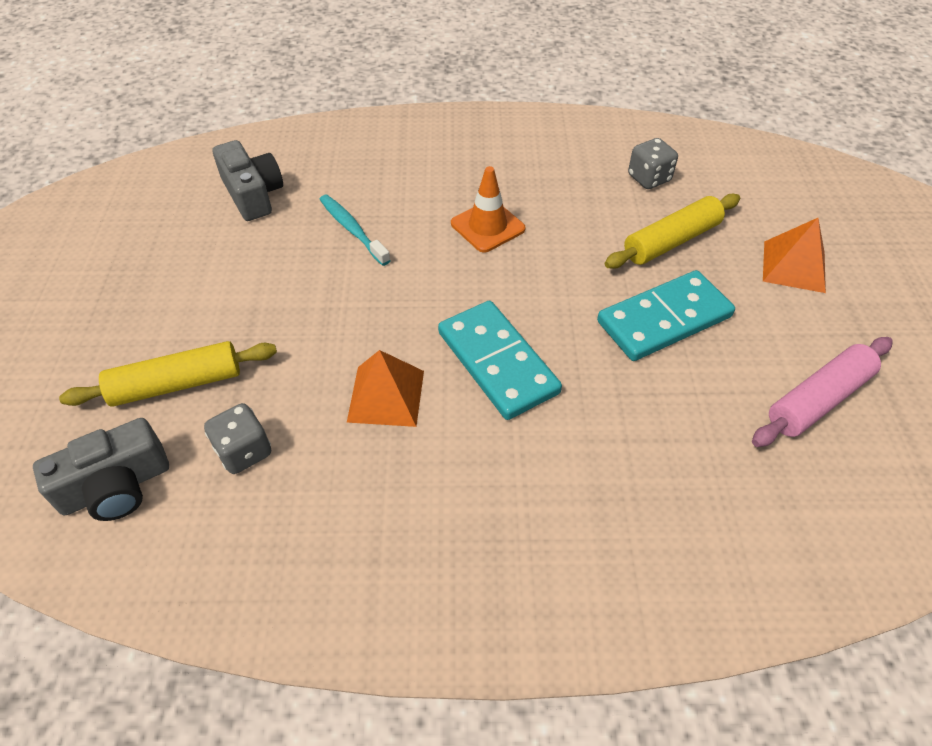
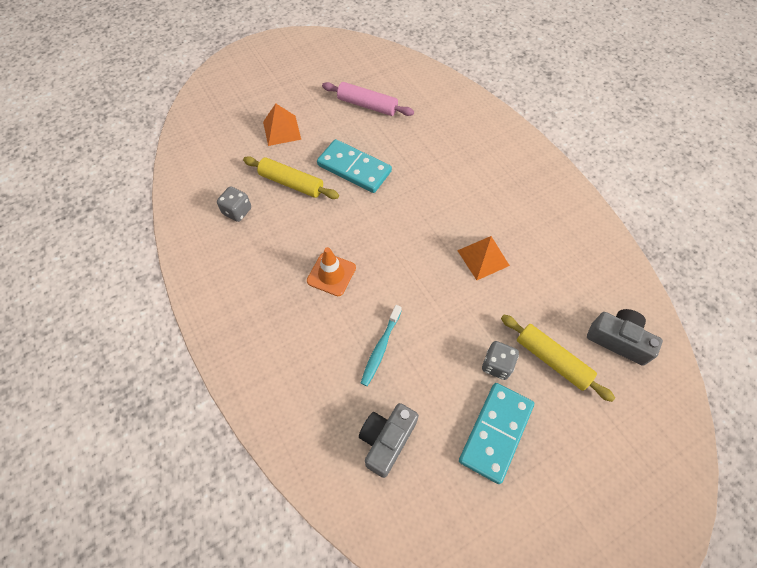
camera: 120 degrees left, 10 degrees up
(244, 451) = (558, 298): grey dice -> grey dice (497, 365)
(498, 362) = (429, 222): turquoise domino -> turquoise domino (495, 432)

